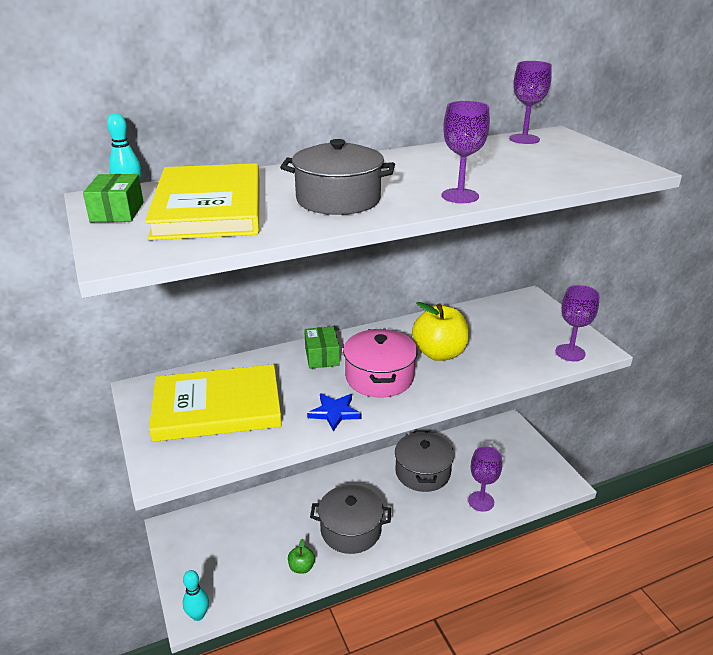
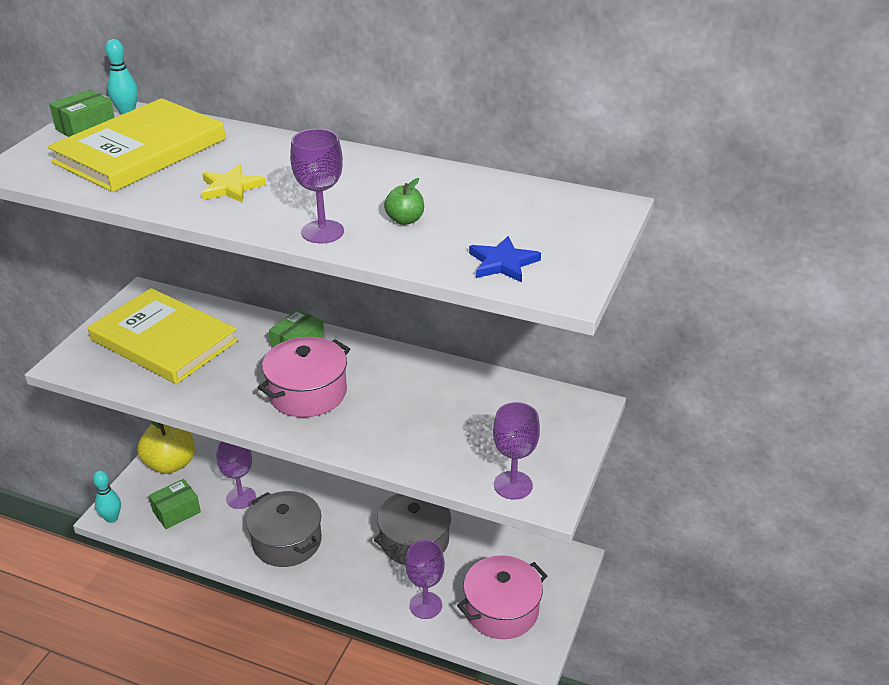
camera: 45 degrees right, 5 degrees up
(245, 571) = (176, 512): none -> green box
(301, 567) = (214, 540): green apple -> green apple (405, 220)
(334, 413) = (226, 399): blue star -> blue star (503, 263)
(338, 199) = (231, 187): grey pot -> yellow star
(439, 353) = (393, 405): yellow apple -> yellow apple (170, 464)
(518, 473) = (501, 610): none -> pink pot
(524, 139) = (555, 197): purple goblet -> purple goblet (241, 498)

